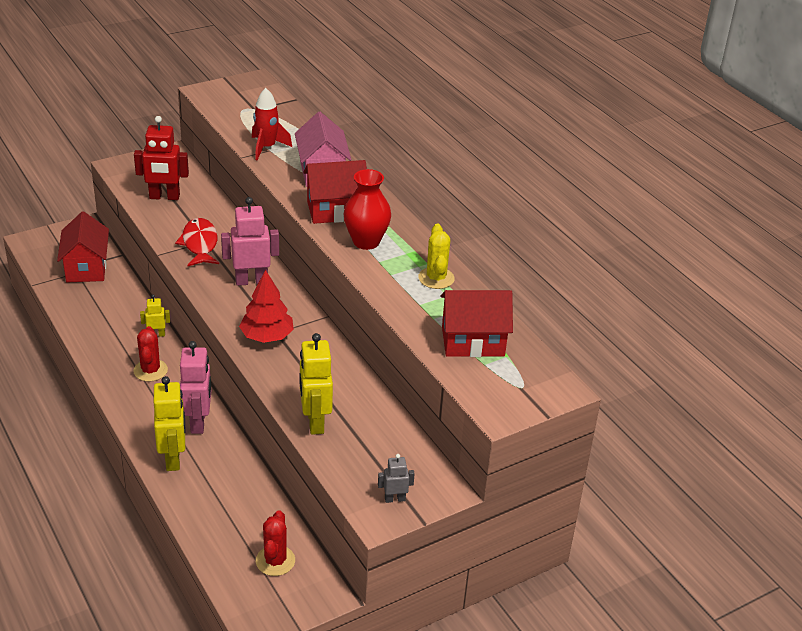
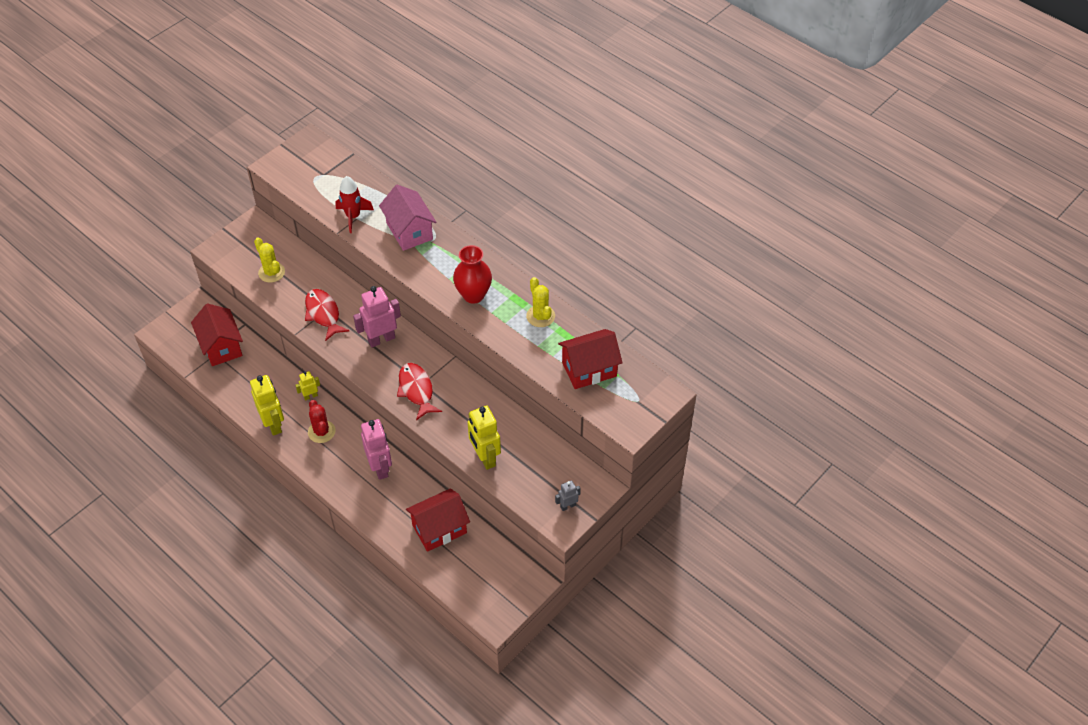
camera: 15 degrees left, 15 degrees up
(164, 197) = (271, 272): red robot -> yellow cactus
(173, 458) = (376, 505): yellow robot -> yellow robot (274, 424)
(267, 336) = (416, 390): red tree -> red fish
(275, 561) = (487, 567): red cactus -> none
(335, 210) = (436, 269): red house -> red house (439, 529)

